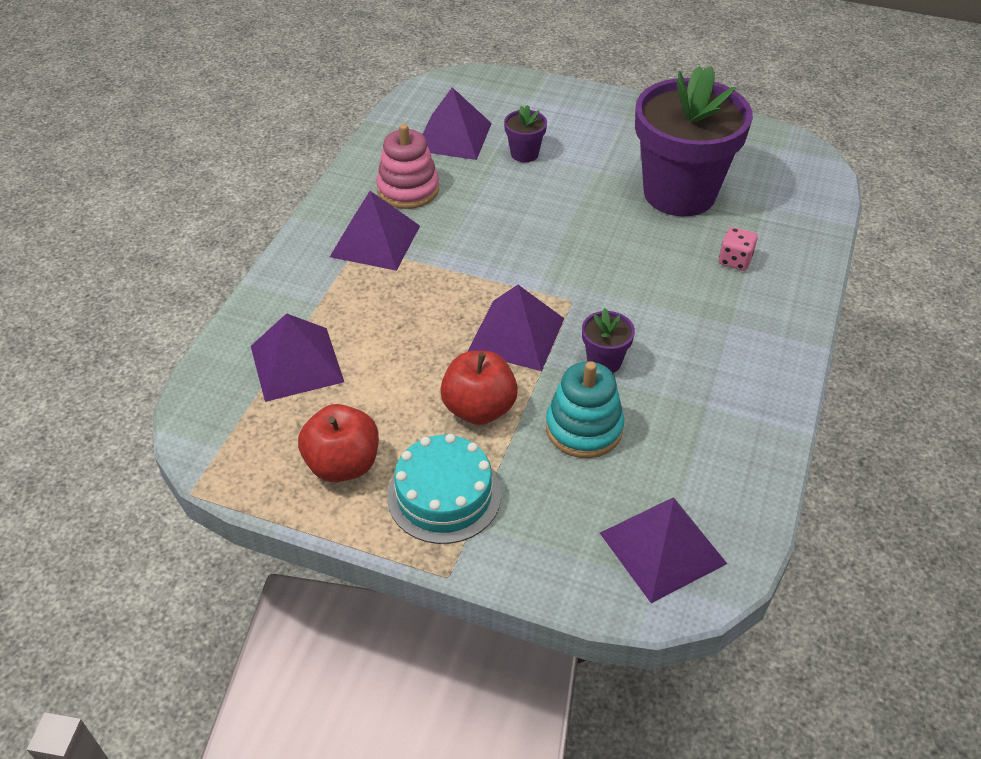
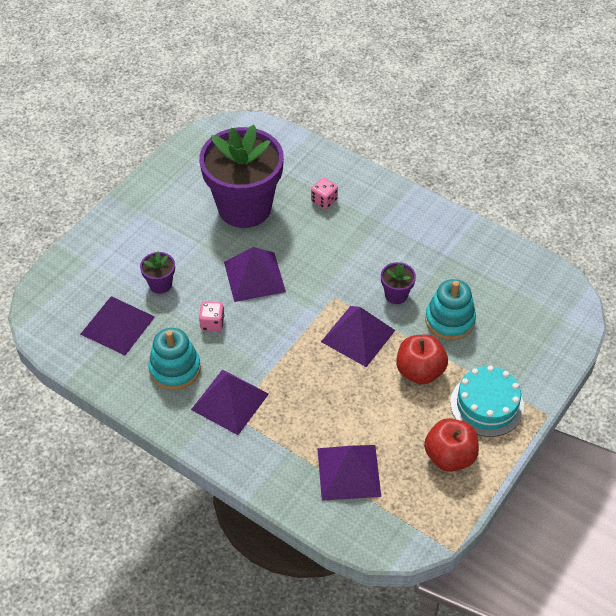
camera: 75 degrees left, 5 degrees up
(408, 190) = (175, 369): pink stacking toy -> turquoise stacking toy
(484, 204) = (212, 323): none -> pink dice
(662, 548) = (545, 307): purple pyramid -> purple pyramid (254, 276)

